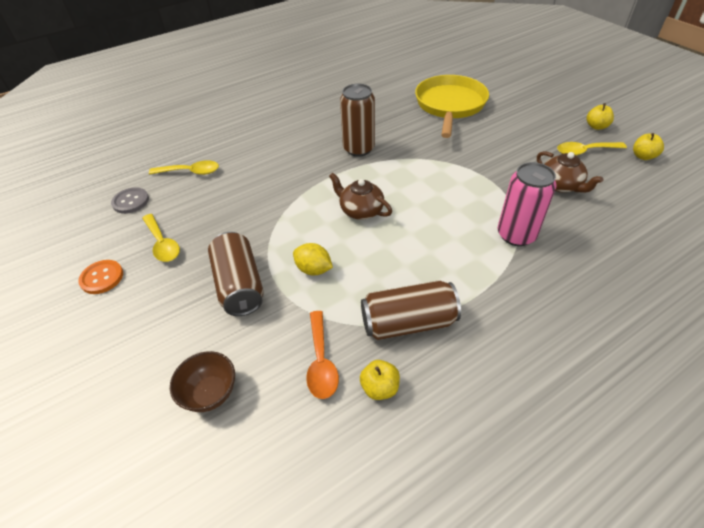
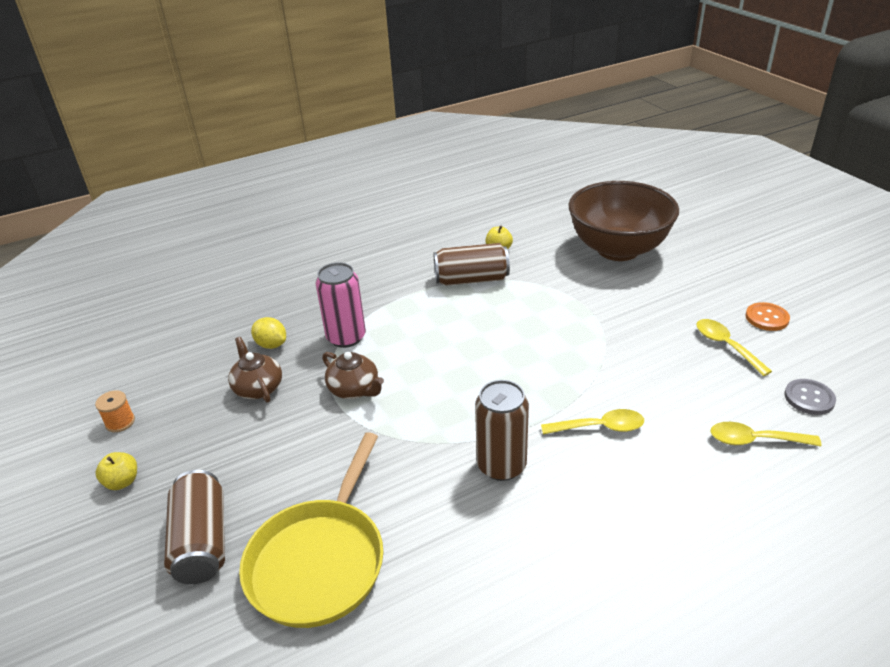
camera: 175 degrees left, 10 degrees down
(210, 393) = (618, 249): brown bowl -> brown bowl, size x2.39
(240, 285) = (622, 307): brown can -> brown can (202, 541)
(313, 269) = (553, 317): yellow lemon -> yellow lemon (271, 344)
(321, 362) = (540, 261): orange spoon -> none
(361, 210) = (504, 370): brown teapot -> brown teapot (354, 389)
(584, 151) = (184, 435): yellow spoon -> yellow spoon (600, 427)
(643, 156) = (120, 422): yellow apple -> orange spool

